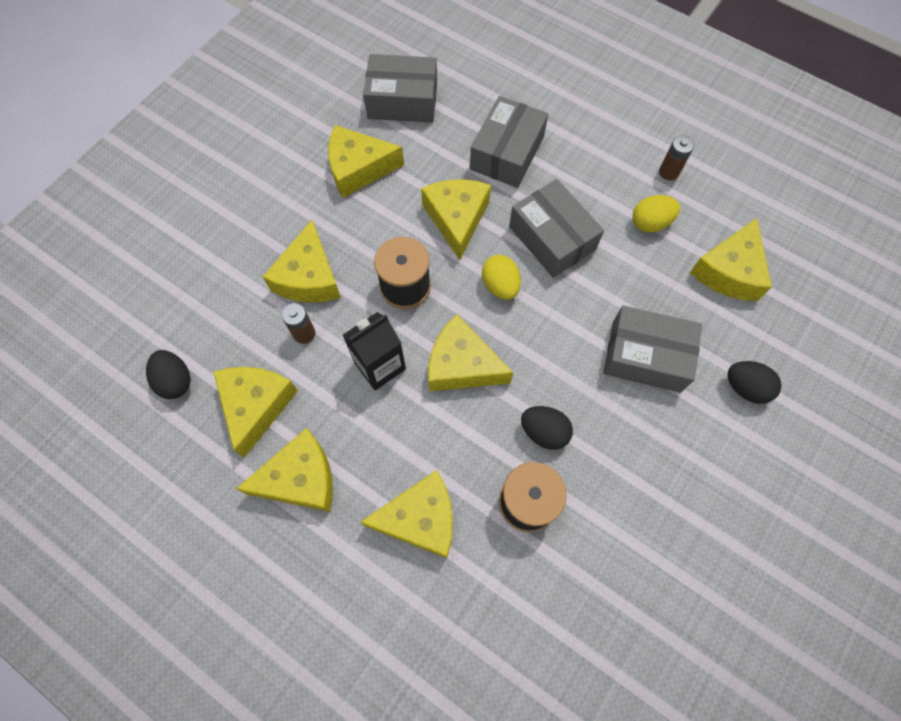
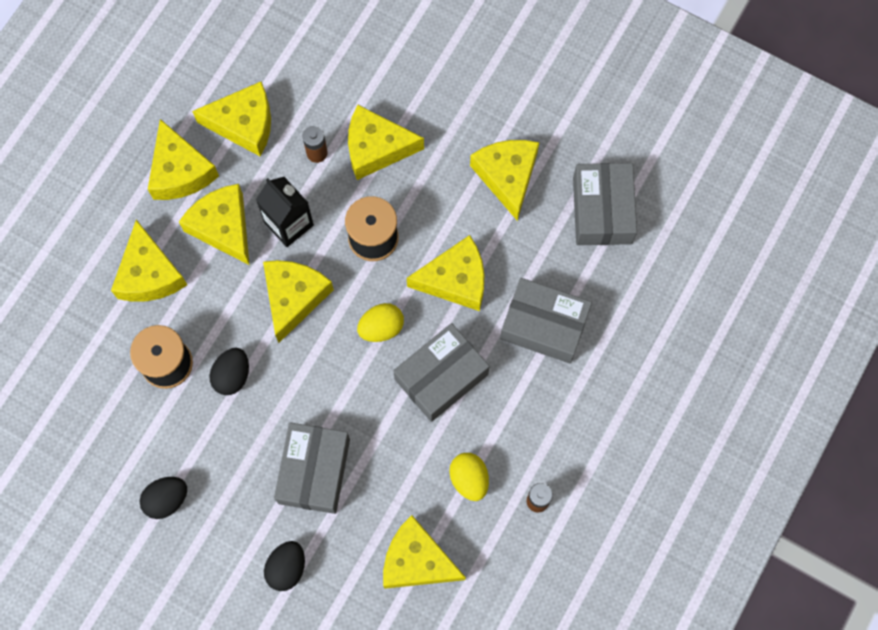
camera: 85 degrees right, 5 degrees up
(175, 381) = (263, 53): black egg -> black egg (167, 500)
(374, 434) = (223, 227): none -> yellow cheese

